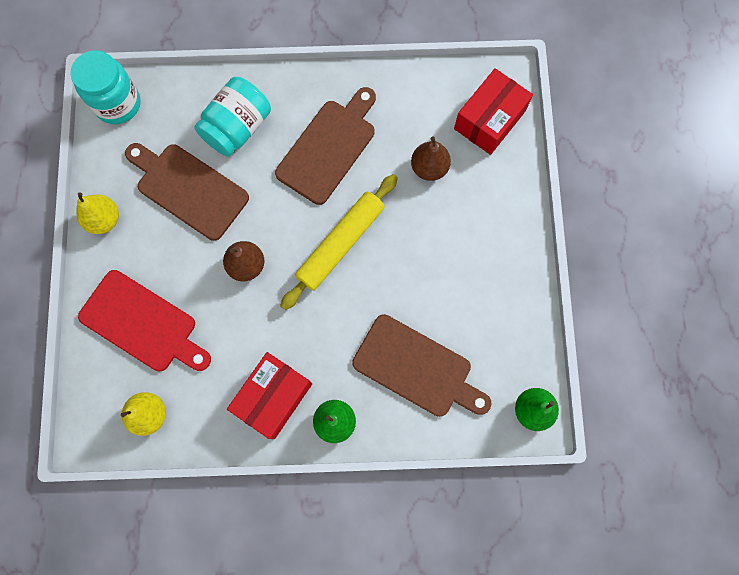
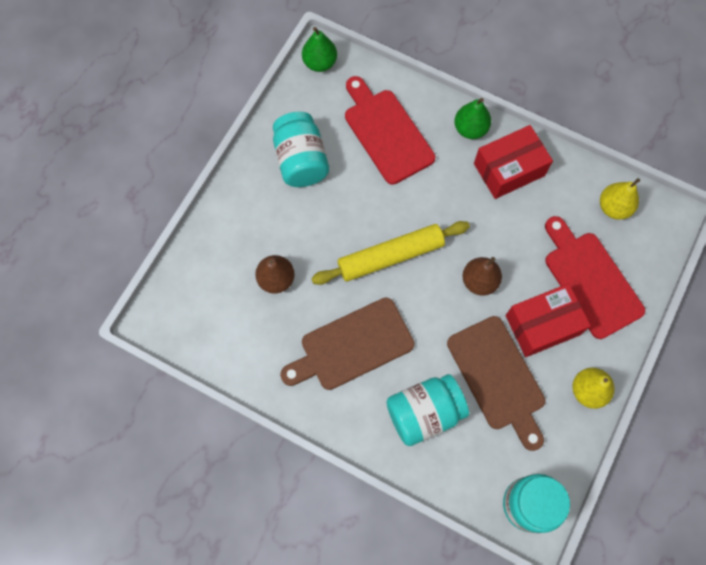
camera: 150 degrees left, 5 degrees down
(417, 368) = (386, 132): brown cutting board -> red cutting board
(480, 291) = (301, 161): none -> turquoise jar
(489, 120) = (196, 292): red box -> red box (542, 325)

